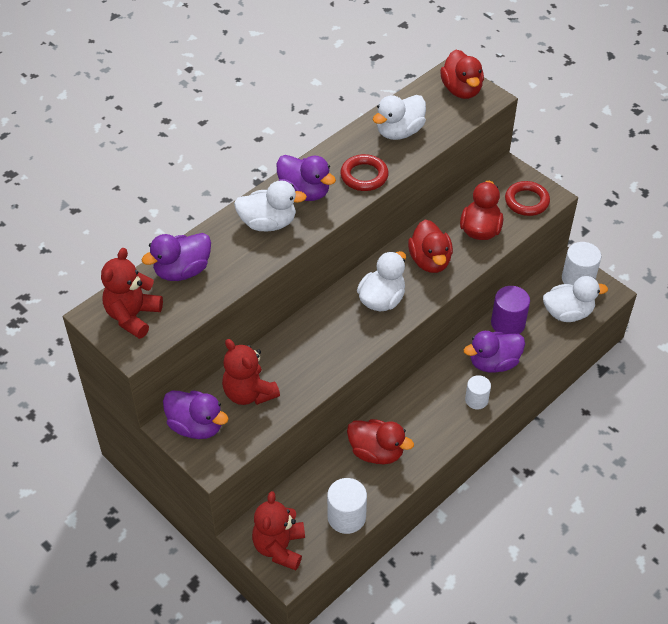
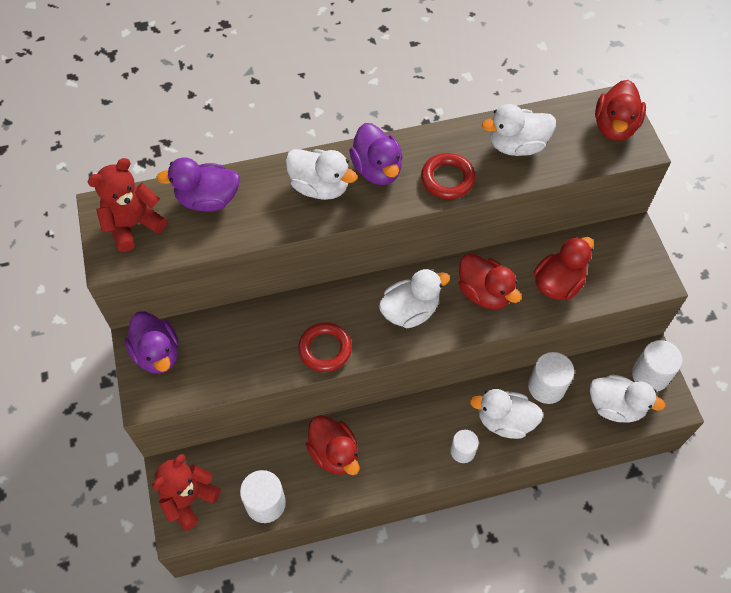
camera: 30 degrees right, 10 degrees up
(249, 393) = (224, 345): red teddy bear -> none
(430, 261) = (484, 293): red duck -> red duck turned 60 degrees counterclockwise
(493, 363) = (505, 421): purple duck -> white duck
(508, 323) = (546, 386): purple cylinder -> white cylinder
(526, 201) = (628, 274): red ring -> red ring (325, 349)

